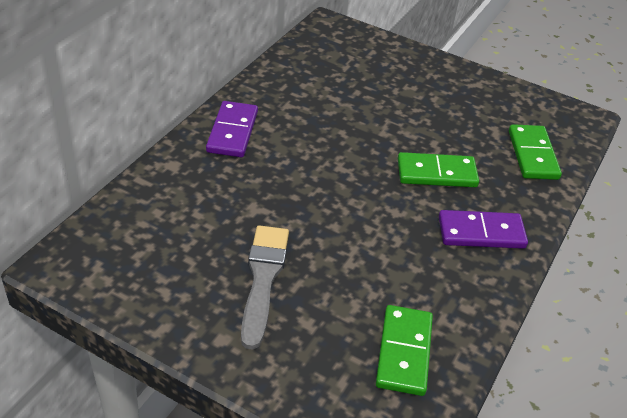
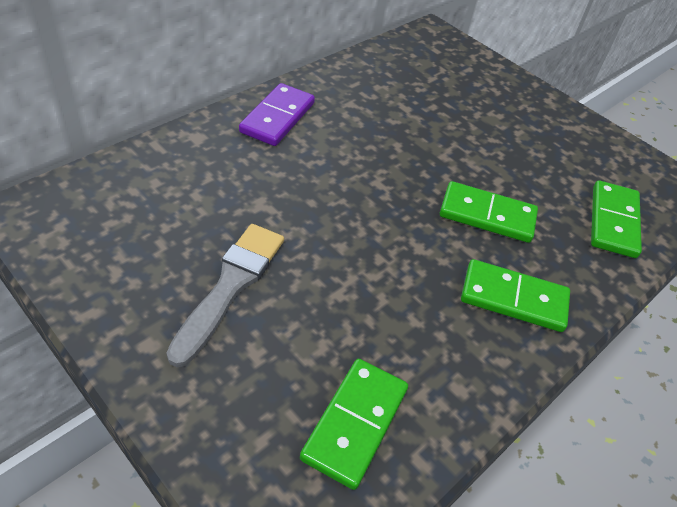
camera: 15 degrees right, 5 degrees up
(481, 232) = (513, 298): purple domino -> green domino

